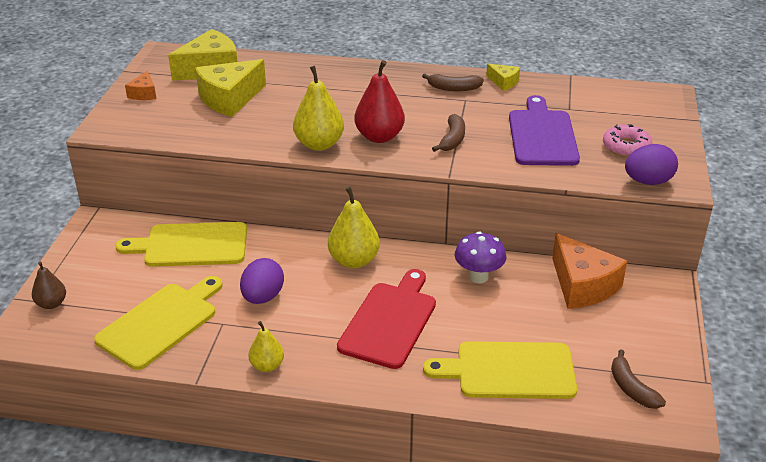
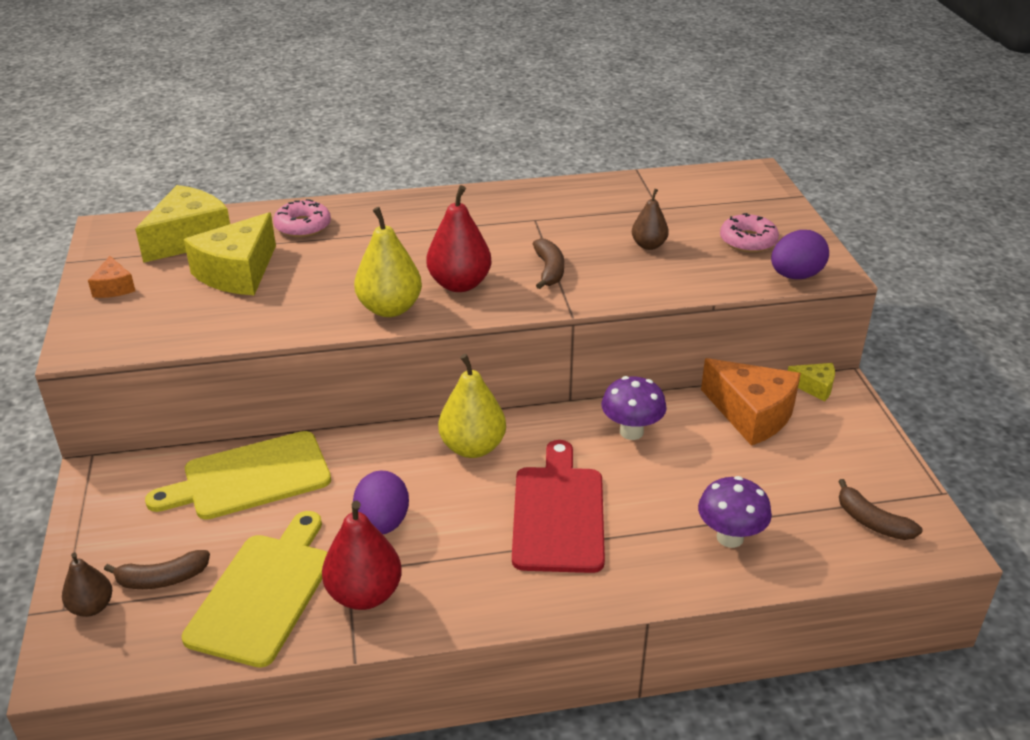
camera: 20 degrees left, 0 degrees up
(225, 341) = (364, 594): none -> red pear
(267, 366) = (437, 612): yellow pear -> none
(292, 74) = (303, 226): none -> pink donut
(453, 88) = (513, 208): brown banana -> brown banana (162, 579)
(504, 82) = (567, 191): yellow cheese -> yellow cheese (815, 387)
(509, 371) = (730, 537): yellow cutting board -> purple mushroom
(542, 135) = (648, 245): purple cutting board -> brown pear

